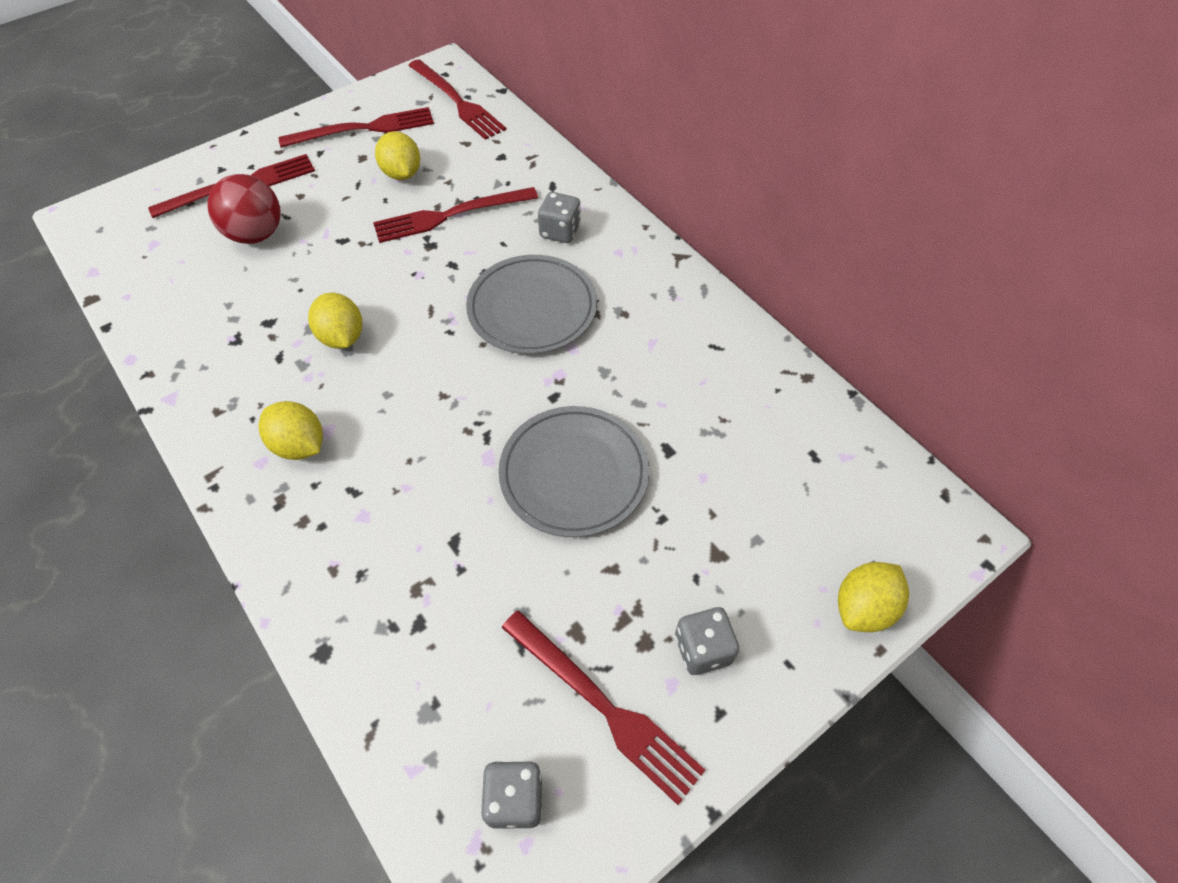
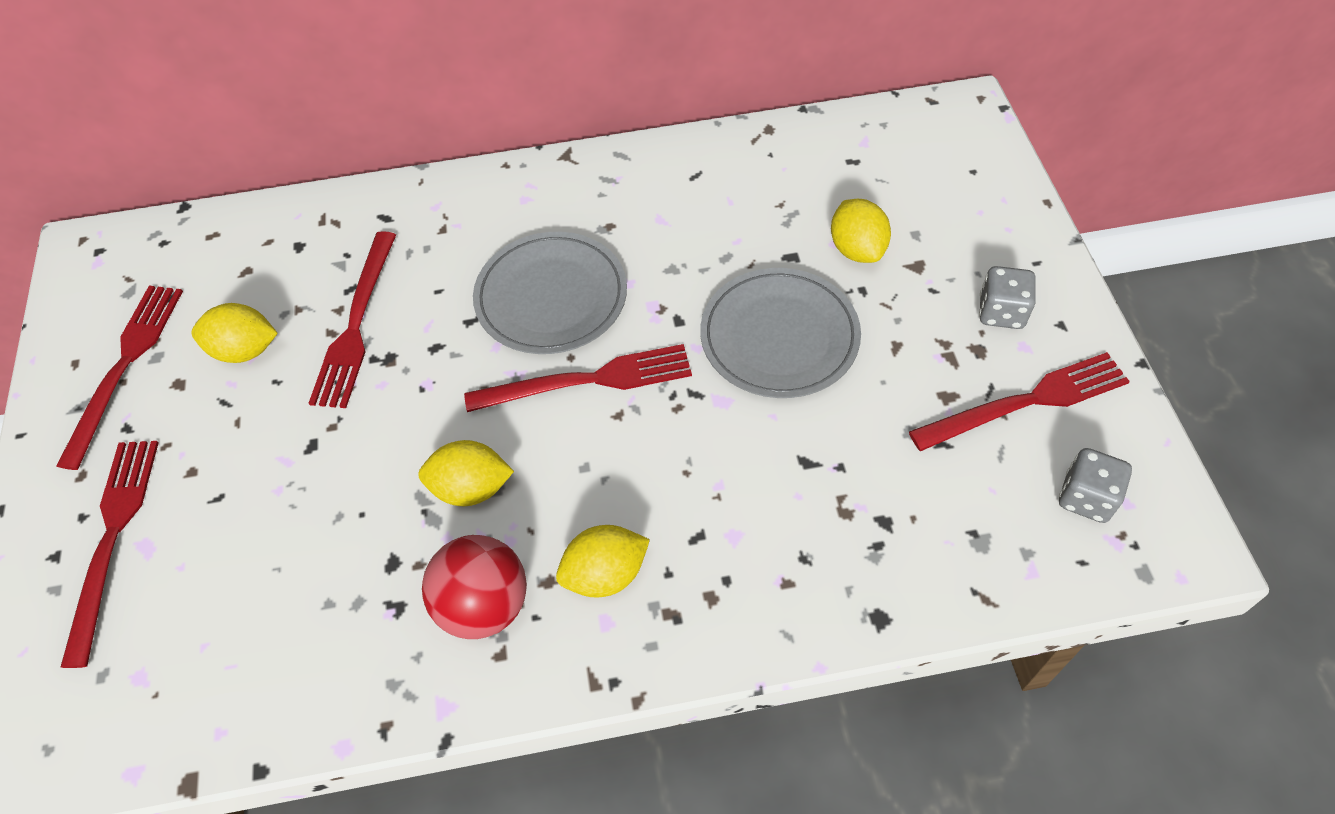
camera: 60 degrees left, 0 degrees up
(256, 234) = (224, 540): red ball -> red ball (484, 605)
(457, 101) = (163, 255): red fork -> red fork (588, 380)
(560, 231) = (459, 235): grey dice -> none
(863, 607) = (1008, 195): yellow lemon -> yellow lemon (857, 249)

